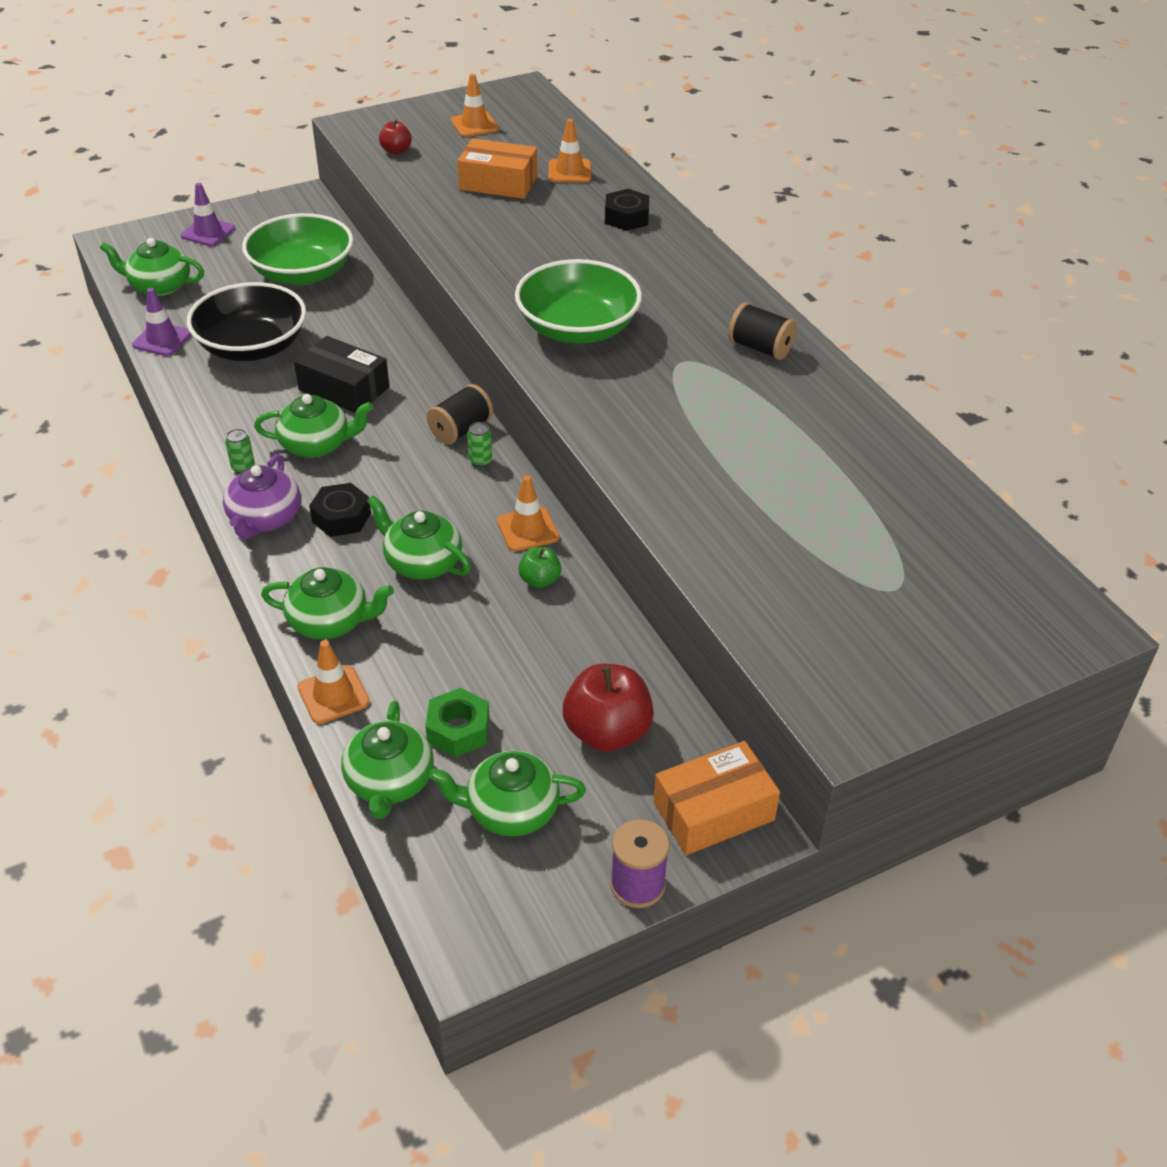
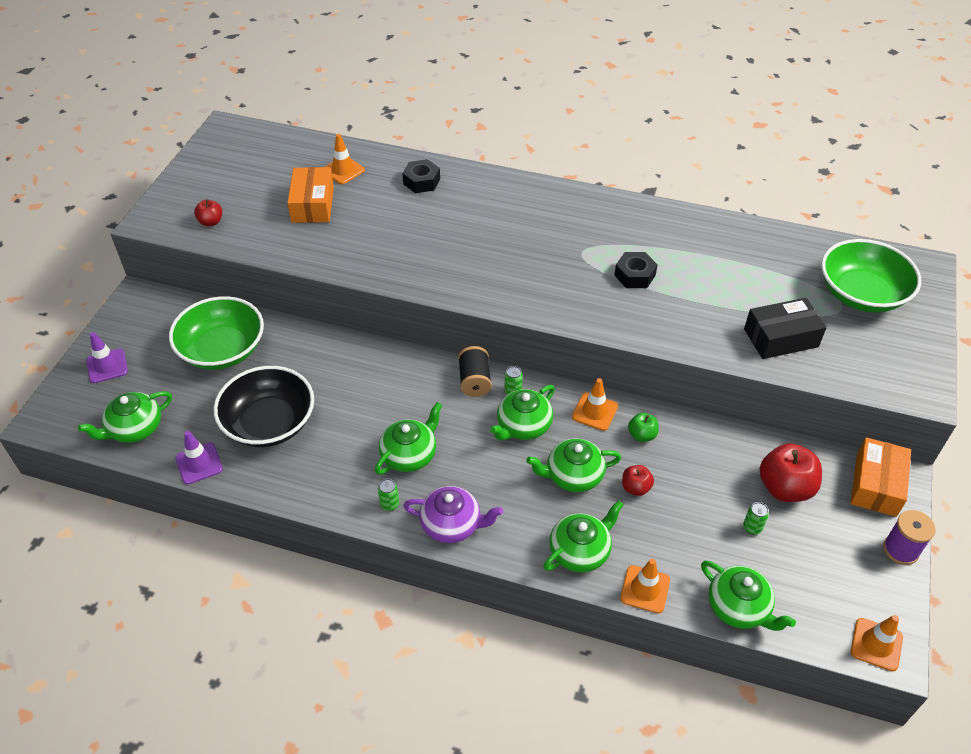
camera: 45 degrees left, 5 degrees up
(264, 519) = (452, 524): purple teapot -> purple teapot turned 45 degrees counterclockwise
(341, 517) = (492, 486): black nut -> black nut (635, 275)
(344, 389) = (370, 407): black box -> black box (781, 338)
(458, 730) = (726, 549): green nut -> none
(461, 615) = (635, 488): none -> red apple
(474, 125) = (234, 173): orange traffic cone -> orange traffic cone (876, 644)
(498, 183) = (312, 204): orange box -> orange box turned 60 degrees counterclockwise
(510, 810) = (806, 567): green teapot -> green teapot (523, 426)
(514, 735) = (752, 528): none -> green can
(578, 329) = (502, 270): green bowl -> green bowl (861, 294)
(760, 348) = (605, 217): black spool -> none

